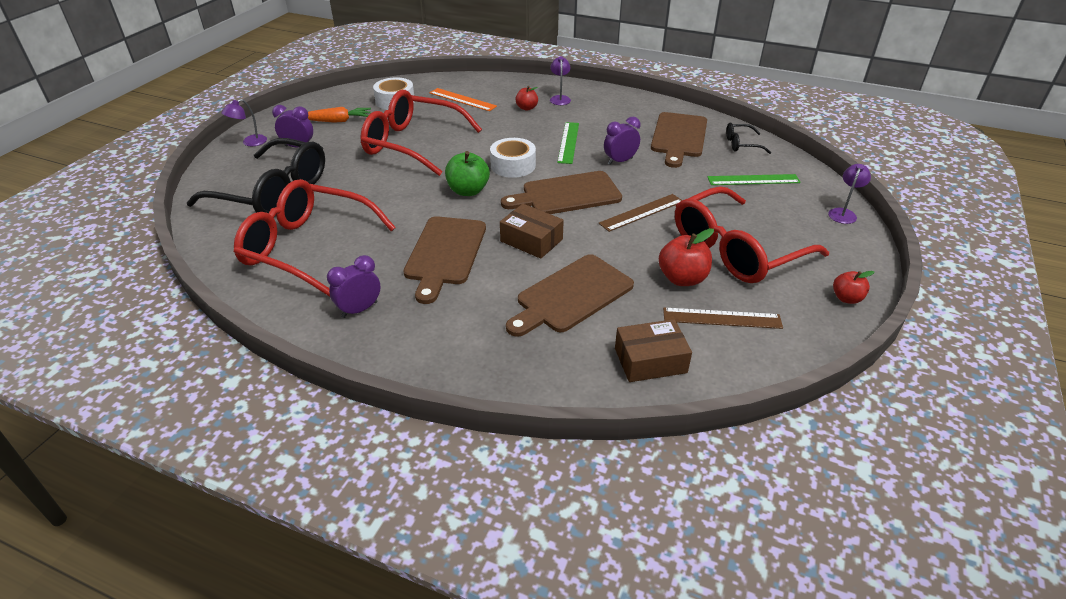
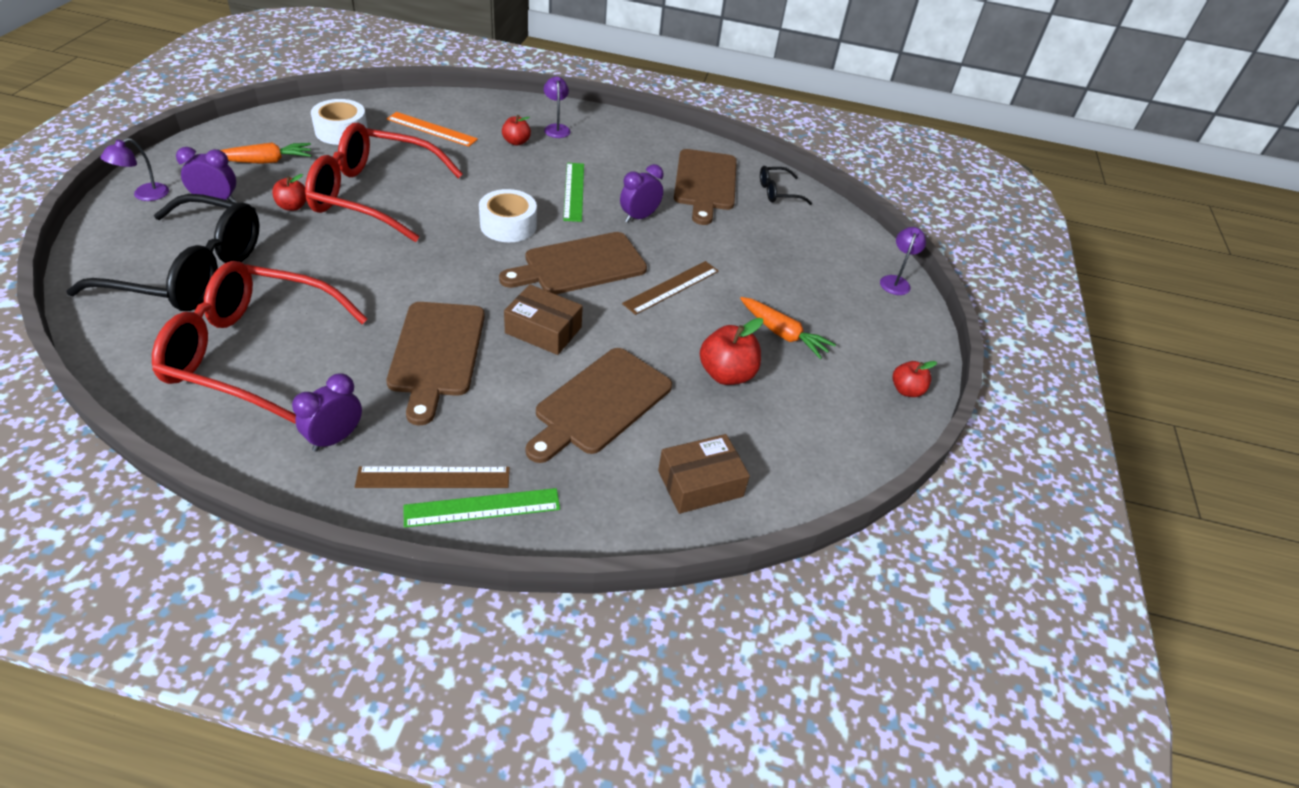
camera: 15 degrees left, 5 degrees up
(352, 151) = (293, 206): none -> red apple
(468, 191) = (455, 263): green apple -> none
(722, 318) = (775, 423): brown ruler -> brown ruler (433, 477)
(735, 250) = (783, 334): red glasses -> orange carrot
(753, 180) = (795, 240): green ruler -> green ruler (482, 508)

